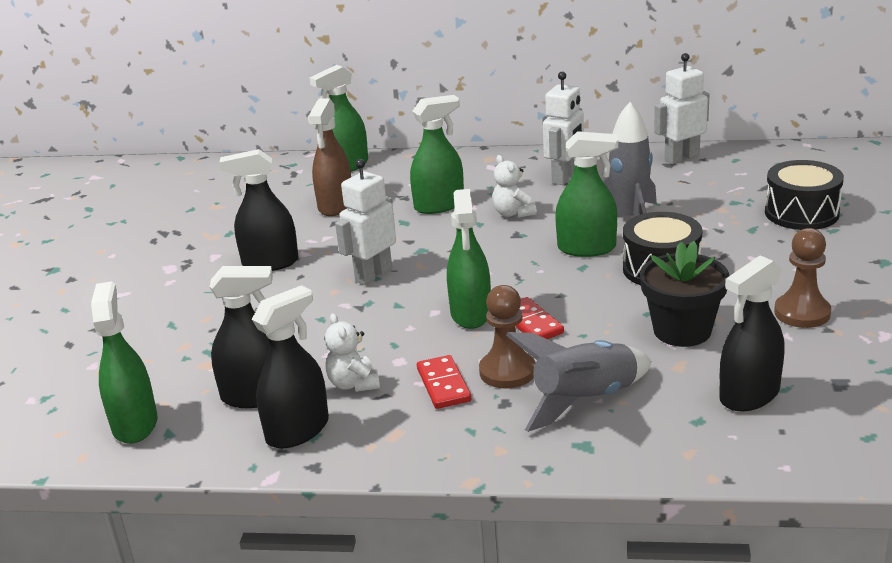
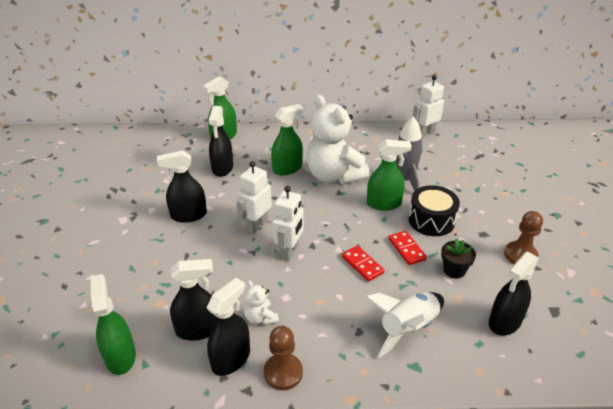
camera: 10 degrees left, 10 degrees up
(335, 205) = (222, 168): brown spray bottle -> black spray bottle
(443, 385) = (318, 317): red domino -> red domino (406, 249)
(471, 314) = (324, 257): green spray bottle -> none
(507, 371) = (355, 305): brown pawn -> brown pawn (283, 372)
(513, 213) = (334, 175): white teddy bear -> white teddy bear, size x2.32
(565, 177) = (359, 147): white robot -> white robot (289, 251)
(585, 400) = (408, 328): grey rocket -> white rocket
(682, 331) = (454, 270): black flower pot -> black flower pot, size x0.64
(801, 213) = (502, 177): black drum -> none

